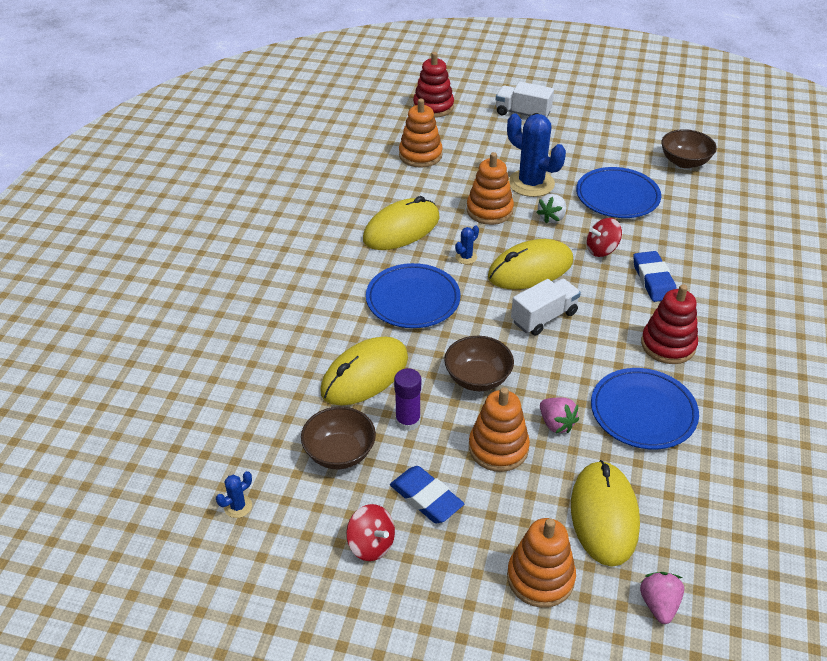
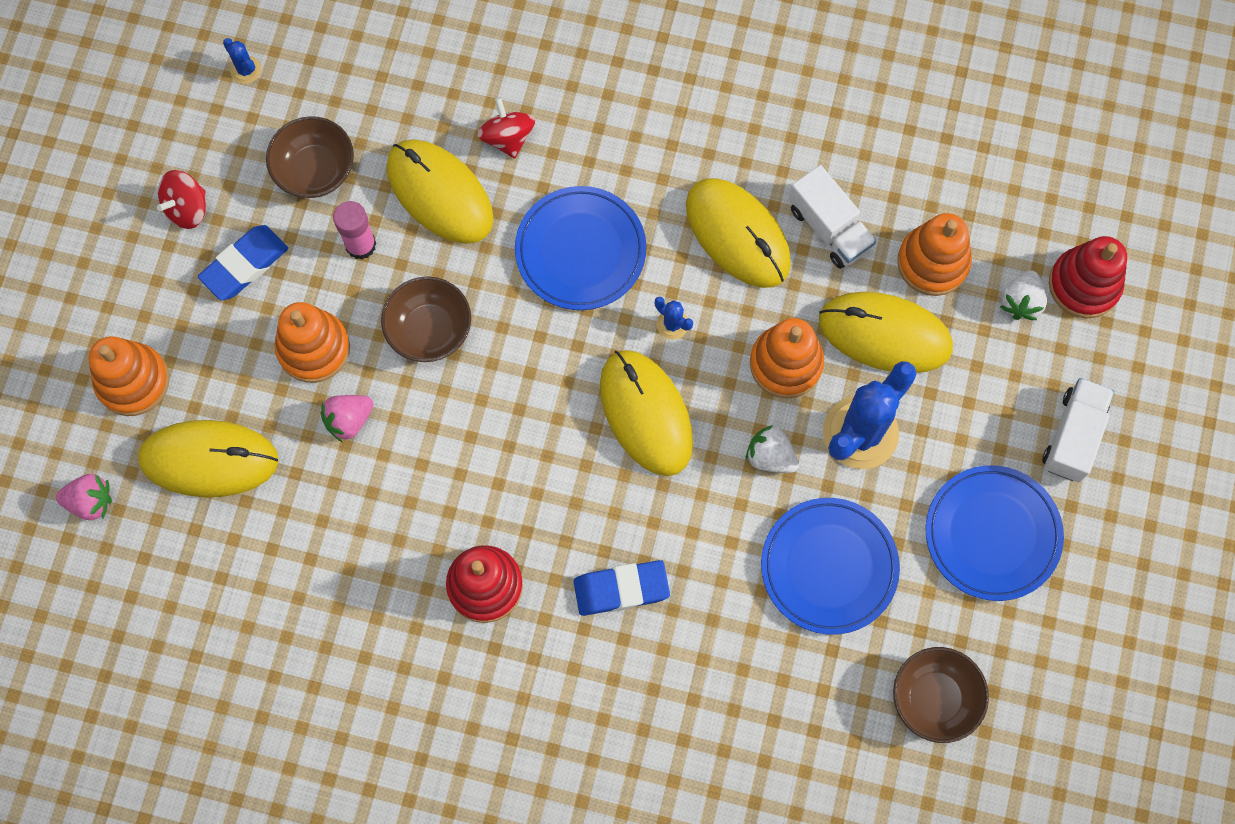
camera: 90 degrees right, 30 degrees up
(408, 421) = (360, 245): purple glue stick -> pink glue stick
(444, 127) = (1020, 302): none -> white strawberry
(467, 173) = (885, 334): none -> yellow mouse
(544, 317) = (542, 423): white truck -> white truck (829, 228)
(601, 250) = (691, 523): red spinning top -> red spinning top (507, 137)
(643, 412) = (364, 530): blue plate -> blue plate (992, 534)

